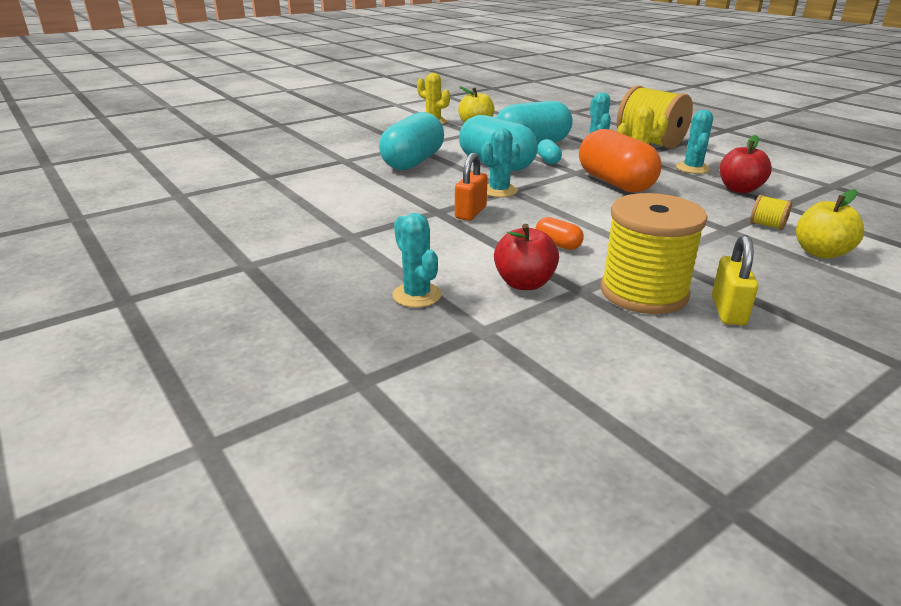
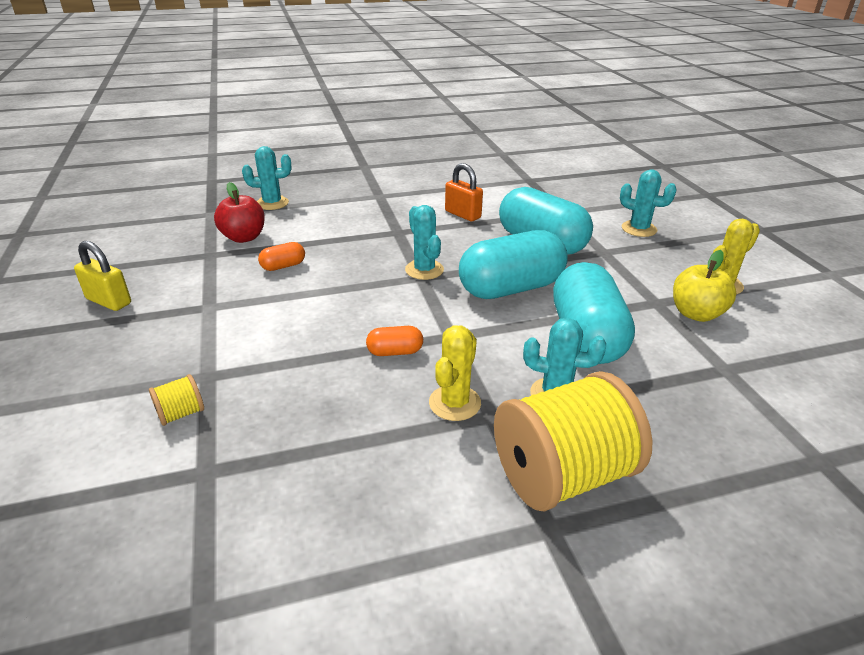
camera: 110 degrees right, 5 degrees up
(470, 213) = (382, 245): orange padlock -> orange padlock (463, 214)
(548, 161) = (506, 328): turquoise capsule -> none
(615, 183) = (395, 352): orange capsule -> orange capsule, size x0.43
(643, 292) = (175, 277): yellow spool -> none
(692, 168) = (402, 457): turquoise cactus -> turquoise cactus (639, 229)
(739, 189) = (289, 460): red apple -> none
(821, 252) = (93, 414): yellow apple -> none

